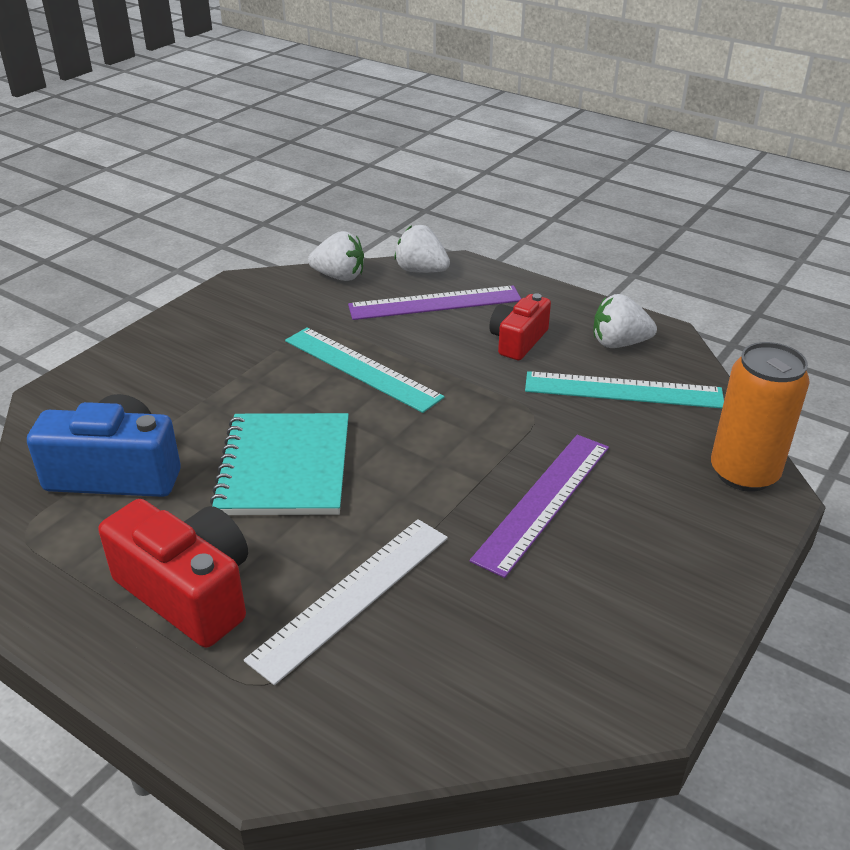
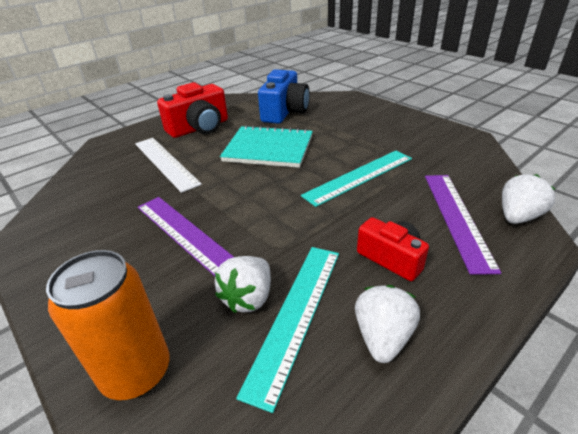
camera: 105 degrees right, 0 degrees up
(339, 276) = (493, 175): white strawberry -> white strawberry (248, 297)

